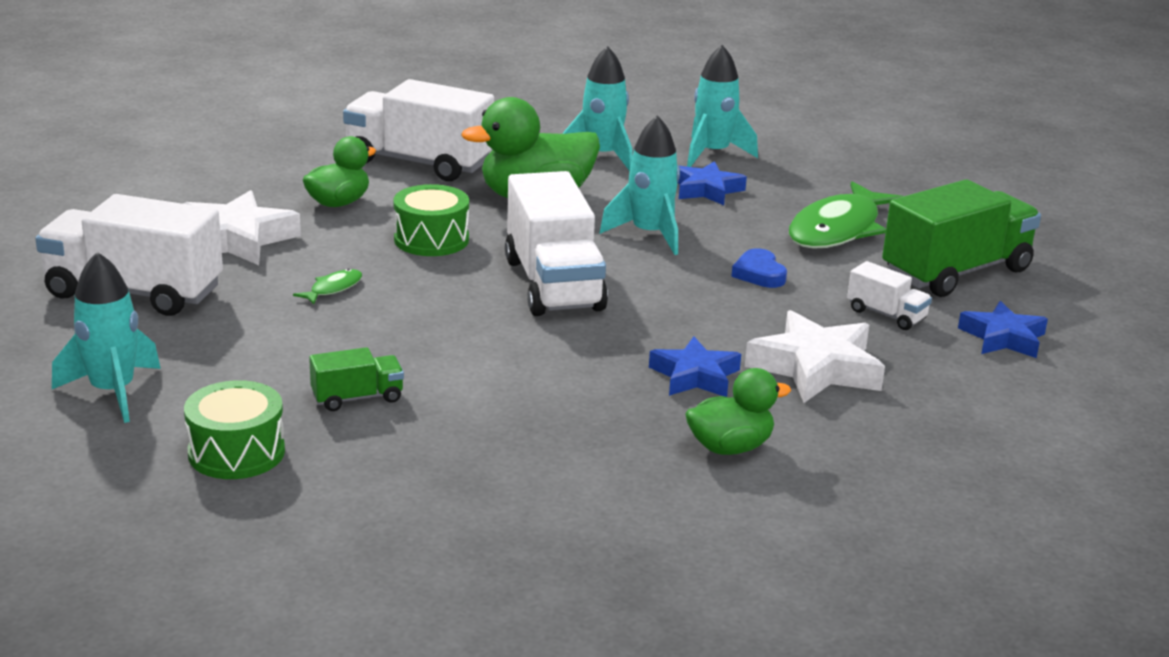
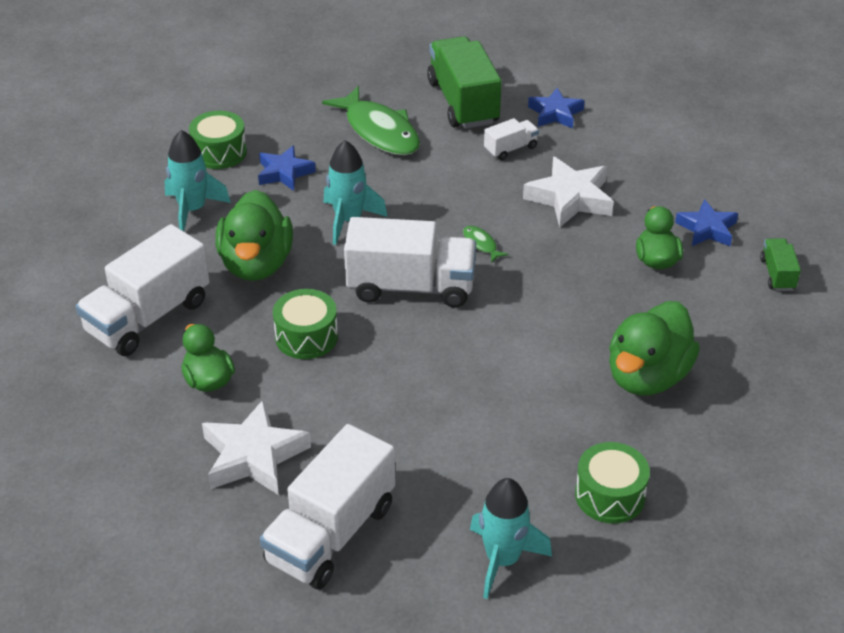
camera: 70 degrees left, 15 degrees up
(333, 289) = (372, 408): green fish -> green fish (481, 244)
(357, 398) = (550, 420): green truck -> green truck (777, 274)
(474, 461) = (647, 376): none -> green duck
(695, 376) = (565, 252): blue star -> blue star (707, 229)
(713, 154) = (219, 152): turquoise rocket -> green drum
(759, 274) = (432, 185): blue heart -> none

